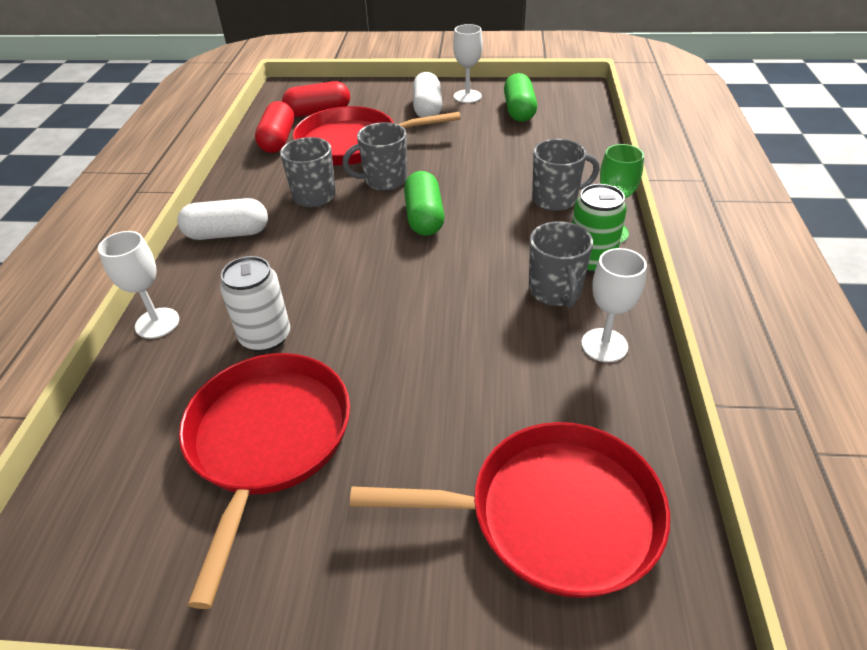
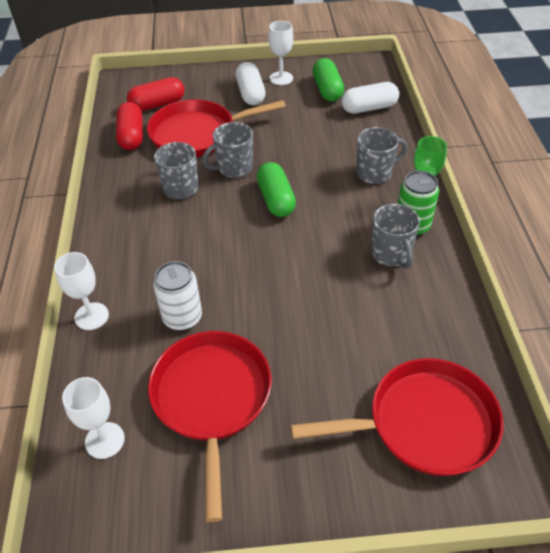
camera: 10 degrees left, 5 degrees up
(227, 234) = (120, 231): white capsule -> white capsule (369, 108)
(604, 345) = (434, 294): white goblet -> white goblet (105, 440)

